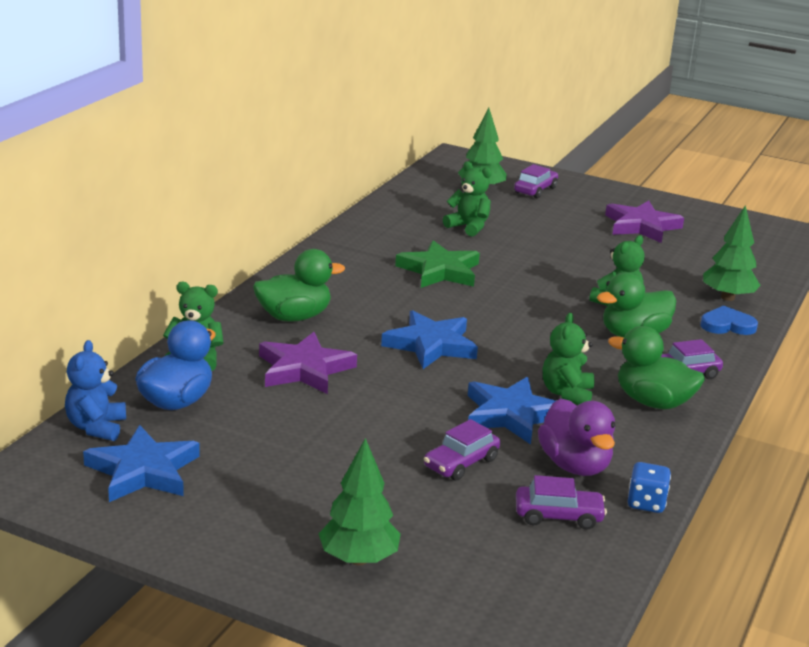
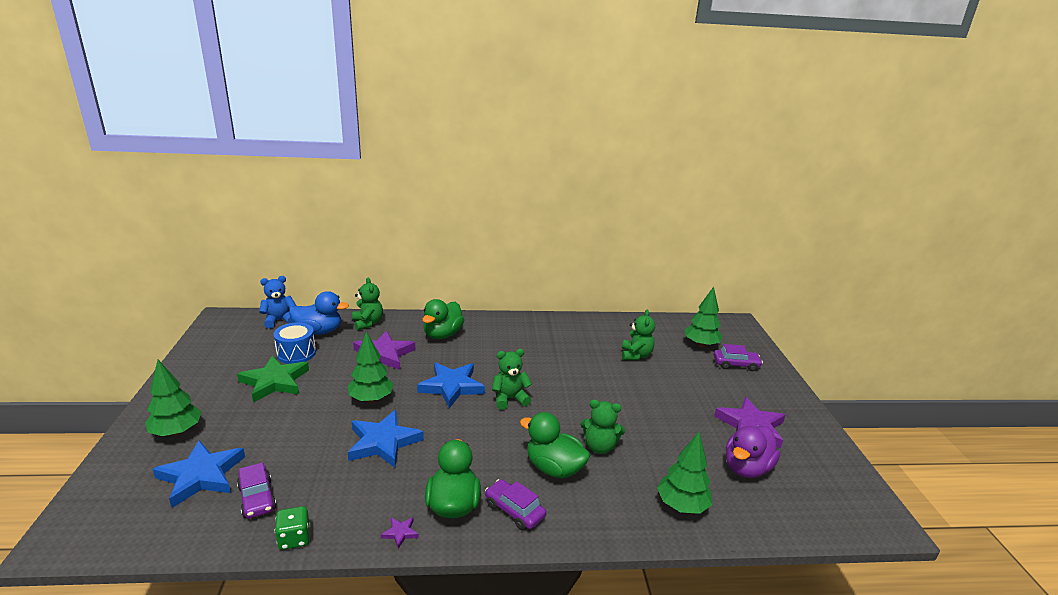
camera: 60 degrees right, 0 degrees up
(143, 471) = (243, 344): blue star -> blue star (201, 476)
(227, 432) = (296, 353): none -> blue drum
(294, 317) = (442, 335): green duck -> green duck turned 75 degrees clockwise
(409, 402) = (371, 399): none -> green tree
(440, 271) = (557, 362): green star -> green star (275, 382)
(461, 463) = (306, 438): purple car -> none
(567, 394) = (432, 459): green teddy bear -> green teddy bear (509, 399)
(575, 465) = (331, 488): purple duck -> purple duck (746, 468)
(646, 503) = (294, 538): blue dice -> green dice
(676, 441) = (400, 533): none -> purple star
(727, 325) = (628, 517): blue heart -> none

